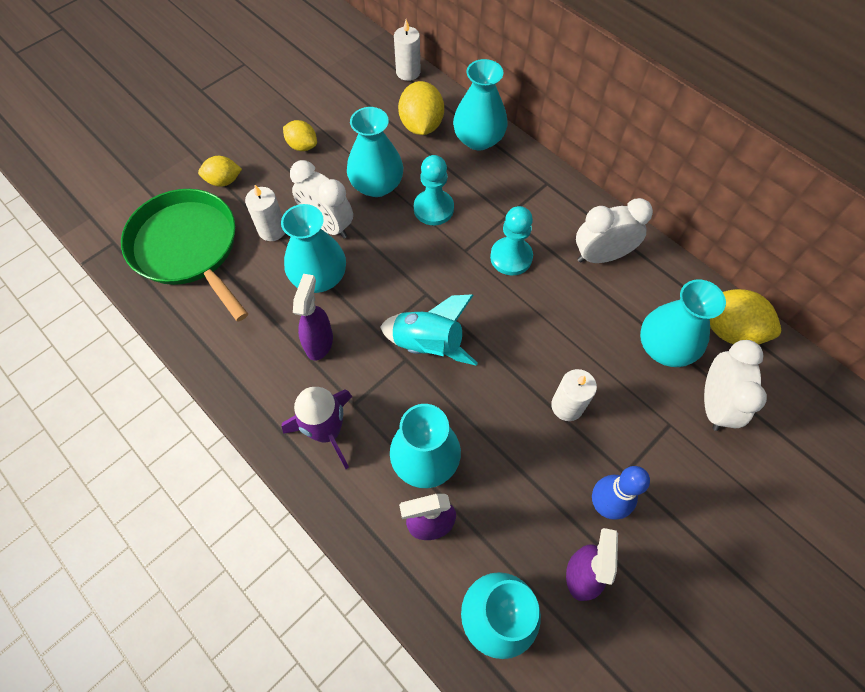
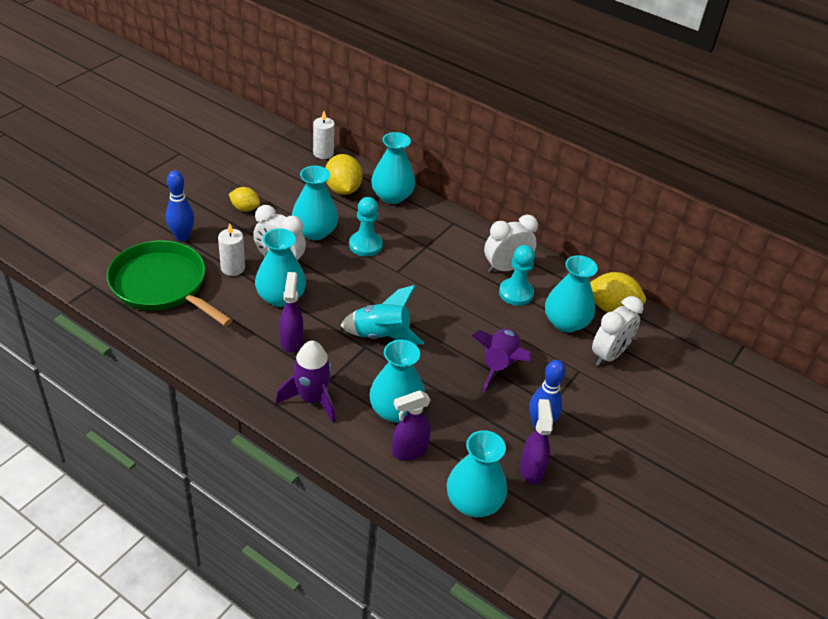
camera: 15 degrees left, 20 degrees down
(224, 181) = (182, 236): yellow lemon -> blue bowling pin
(511, 257) = (435, 273): turquoise pawn -> turquoise pawn (516, 293)
(567, 406) = (499, 366): white candle -> purple rocket
(714, 404) = (609, 355): white clock -> white clock turned 45 degrees clockwise

